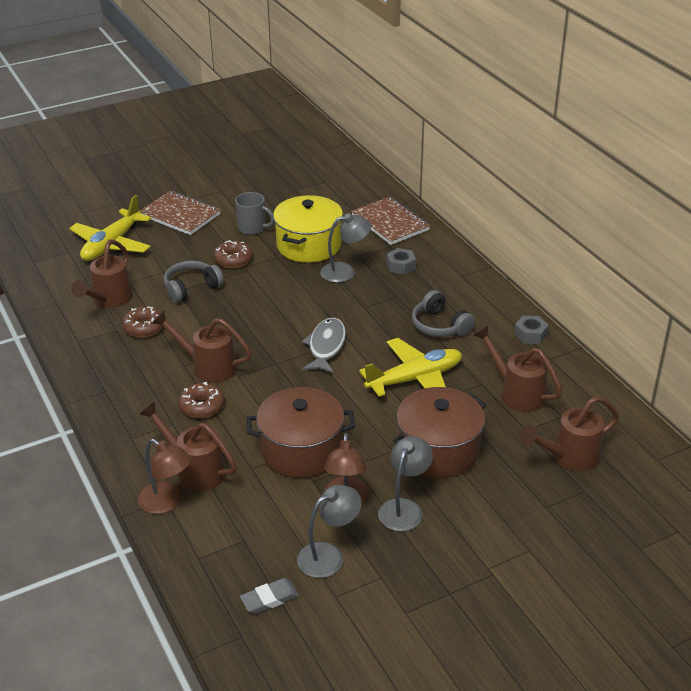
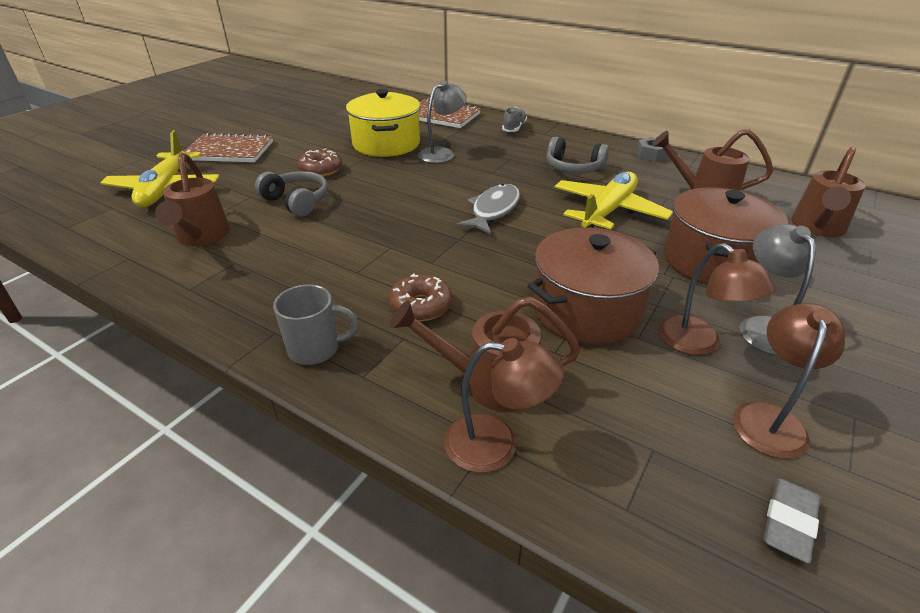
camera: 30 degrees left, 0 degrees up
(144, 327) = (270, 250): brown donut -> none
(191, 288) = (296, 202): grey headphones -> grey headphones turned 105 degrees clockwise
(207, 366) = (386, 264): brown watering can -> none
(253, 228) = (317, 144): grey mug -> grey mug (316, 349)
(326, 346) = (493, 210): grey fish -> grey fish turned 45 degrees clockwise
(329, 555) = (769, 418): grey lamp -> brown lamp
(400, 266) = (486, 139): grey nut -> none
(441, 260) = (514, 128): none -> grey shoe

